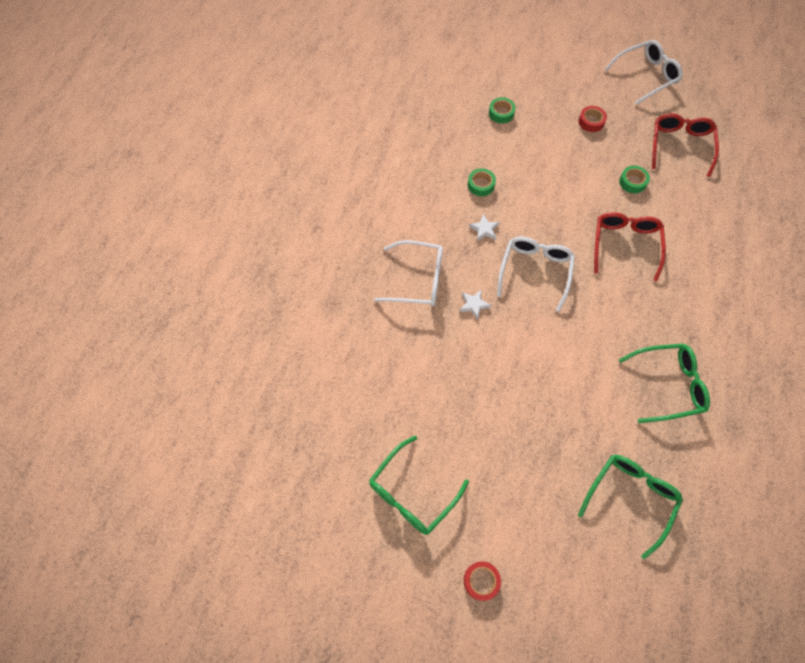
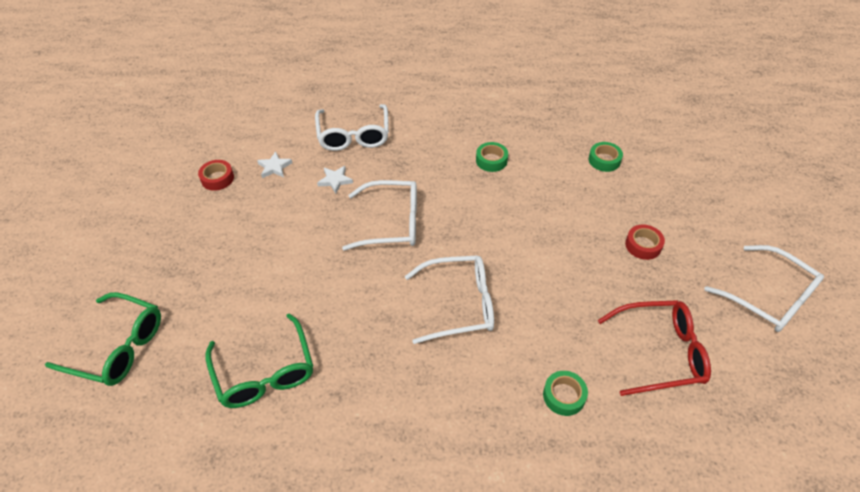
camera: 75 degrees right, 15 degrees down
(412, 492) = (128, 173): green glasses -> none
(481, 581) = (40, 234): red tape -> red tape (217, 178)
(484, 229) = (433, 173): white star -> white star (274, 167)
(625, 245) = (459, 304): red glasses -> white glasses
(632, 182) = (565, 302): green tape -> green tape (564, 396)

